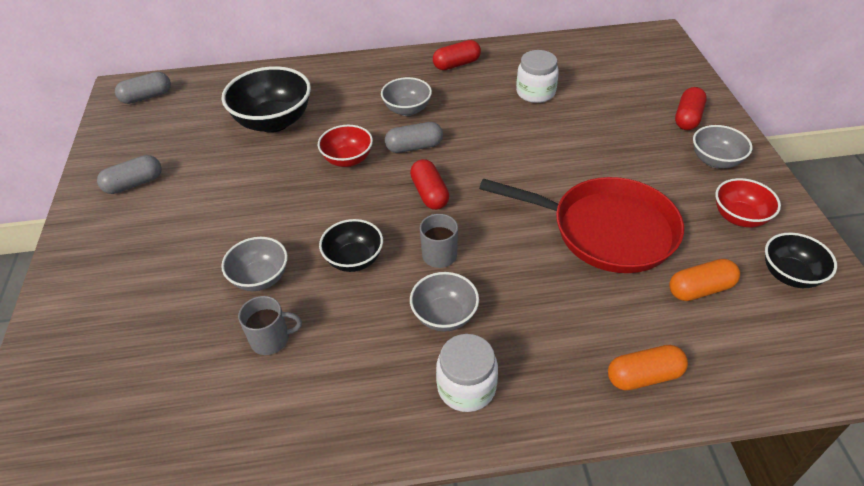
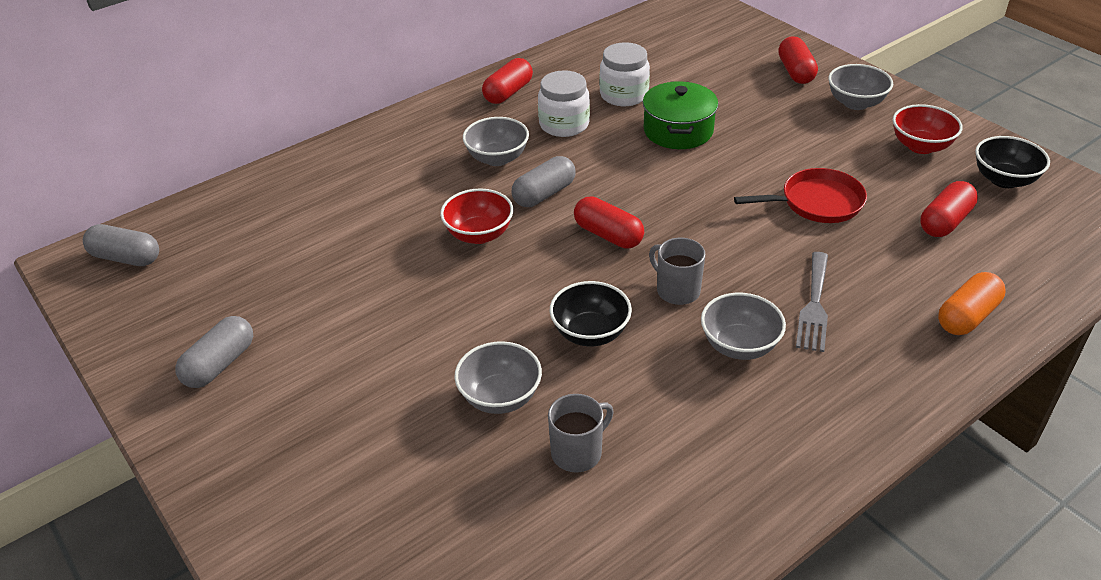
camera: 30 degrees left, 5 degrees down
(147, 97) = (126, 258): grey capsule -> grey capsule turned 75 degrees clockwise
(273, 122) = (342, 226): black bowl -> none
(466, 387) = (824, 400): white jar -> white jar (564, 124)
(528, 310) = (814, 305): none -> grey fork
(550, 133) = (678, 130): none -> green pot
(606, 230) = (817, 202): red pan -> red pan, size x0.57
(700, 289) = (945, 222): orange capsule -> red capsule

